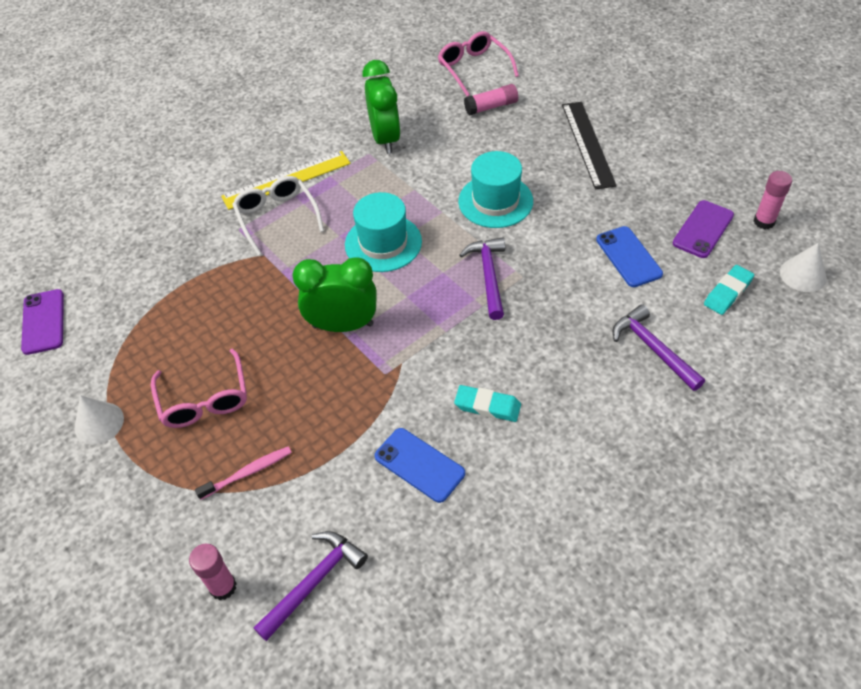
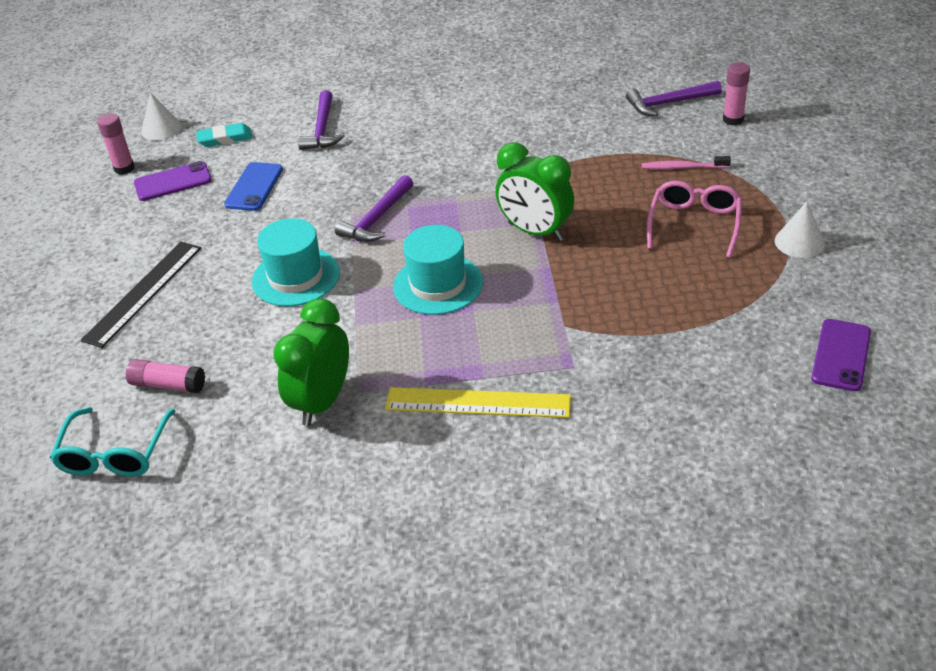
camera: 145 degrees left, 10 degrees down
(277, 217) = (522, 360): white glasses -> none
(419, 465) = (552, 129): blue phone -> none
(473, 68) = (114, 454): pink glasses -> turquoise glasses
(487, 406) = (473, 141): turquoise eraser -> none

